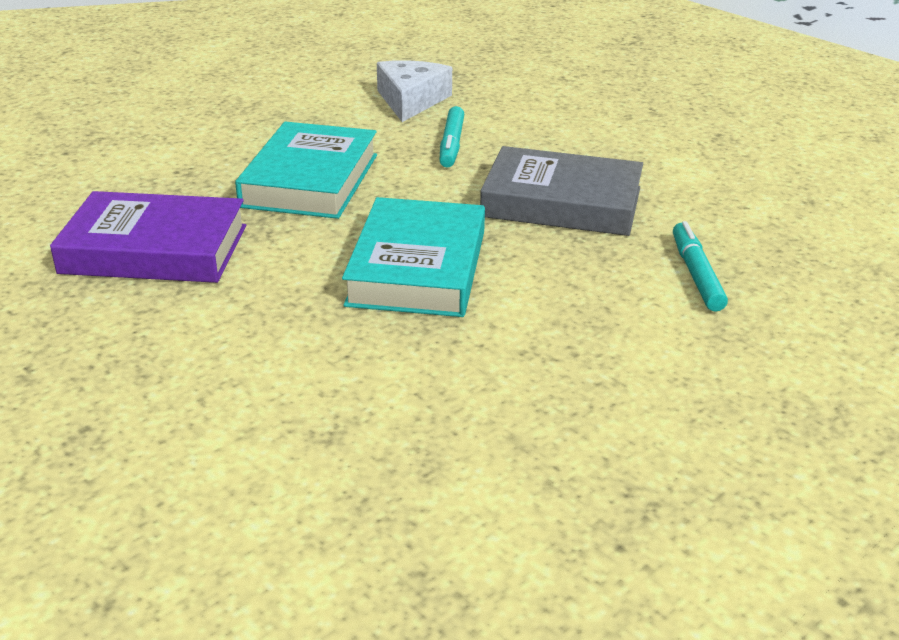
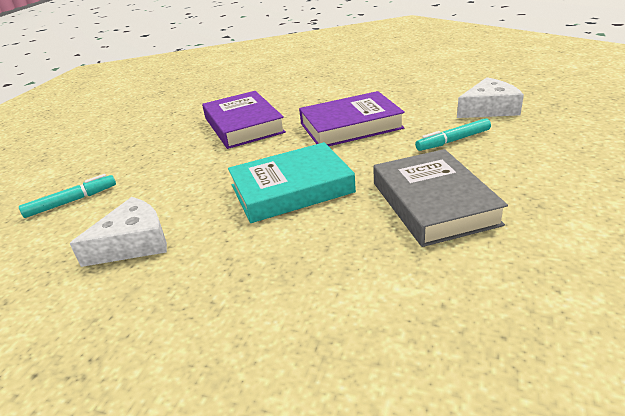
camera: 65 degrees right, 0 degrees up
(310, 180) = (351, 126): turquoise book -> purple book
(397, 421) = (133, 243): none -> white cheese
(696, 274) = (400, 299): turquoise marker -> turquoise marker (71, 201)

